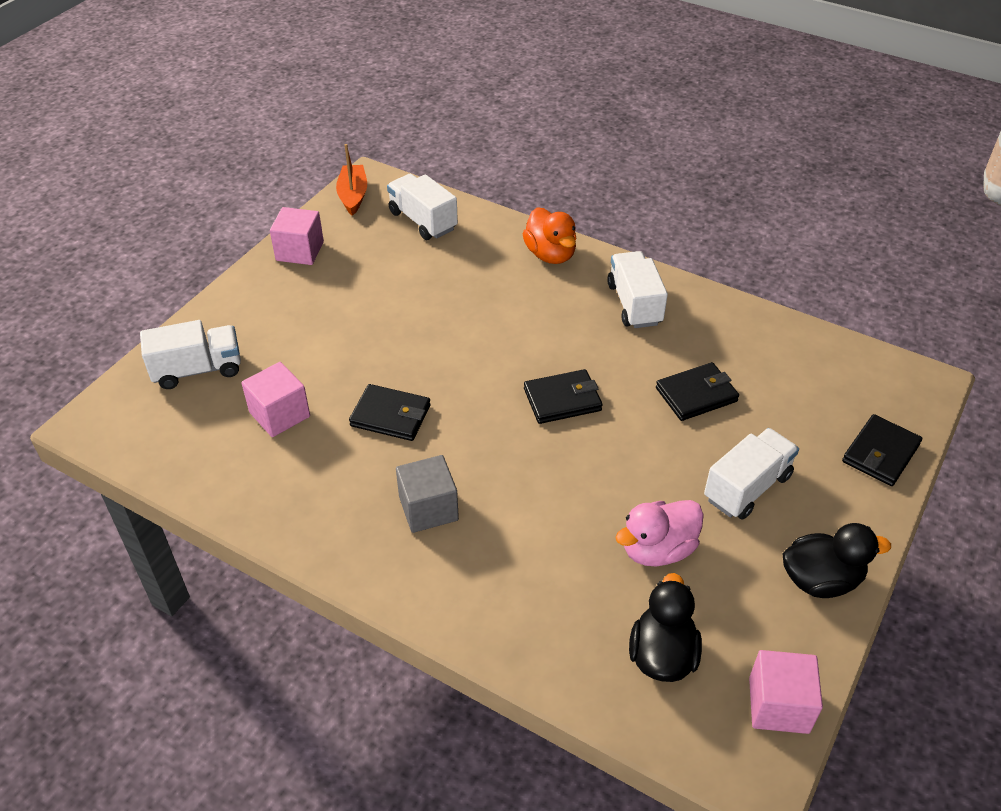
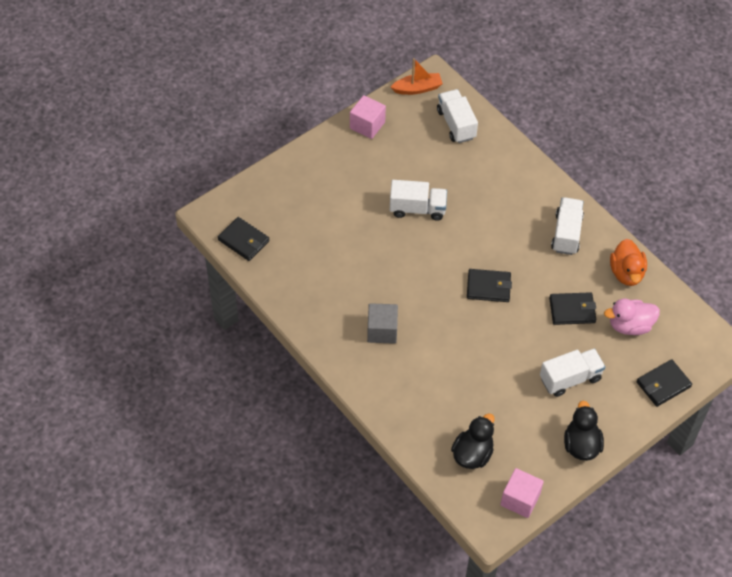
camera: 20 degrees right, 10 degrees up
(197, 370) = (279, 197): white truck -> white truck (417, 209)
(279, 414) = (318, 243): pink cube -> none
(353, 196) = (417, 88): orange boat -> orange boat turned 60 degrees clockwise
(390, 415) = (382, 265): black wallet -> black wallet (243, 240)
(550, 254) = (529, 178): orange duck -> orange duck (626, 273)
(657, 549) = (499, 397): pink duck -> pink duck (630, 325)
(820, 580) = (581, 445): black duck -> black duck turned 105 degrees counterclockwise

